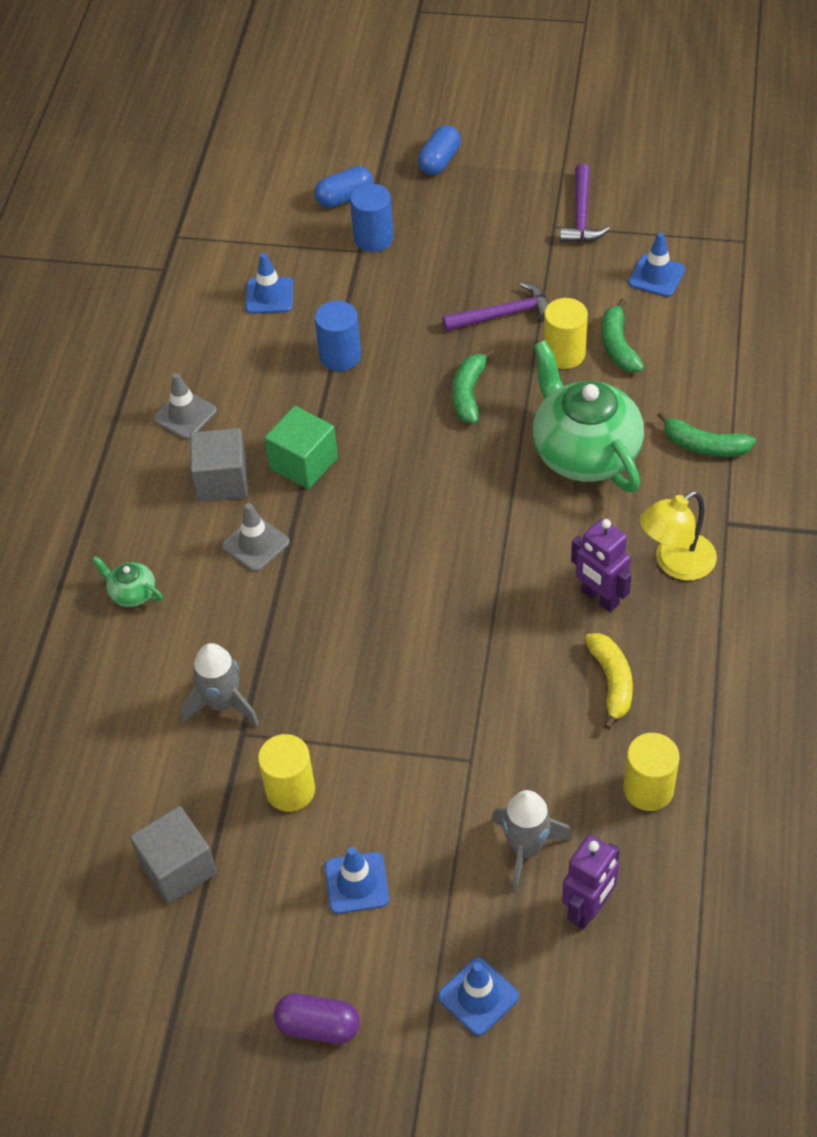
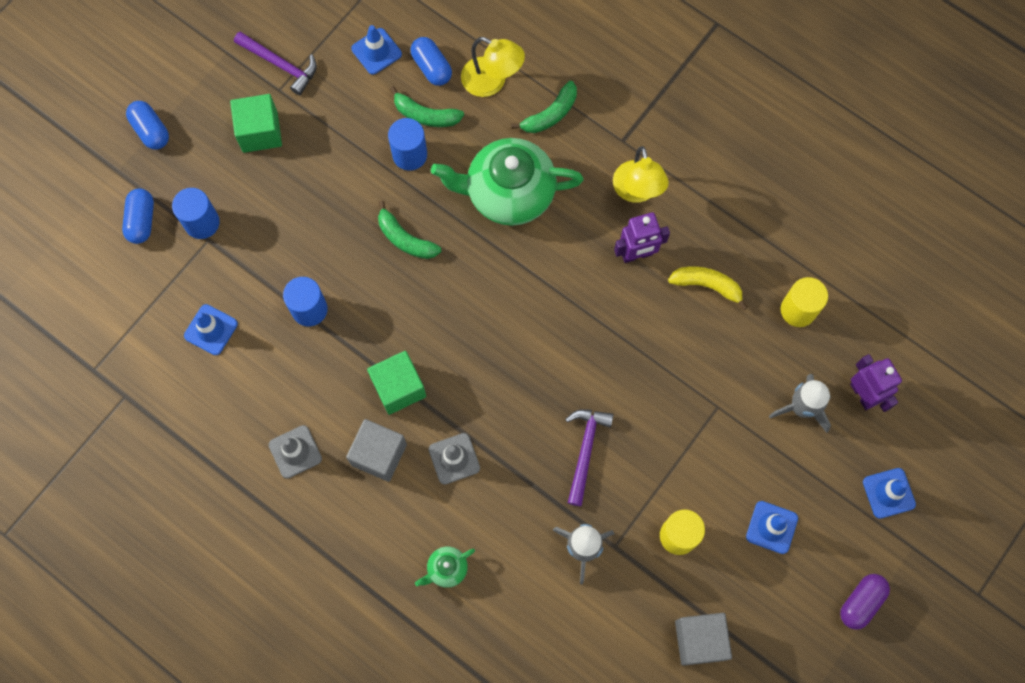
camera: 65 degrees left, 20 degrees up
(498, 234) = (260, 132): none -> green cube
(504, 314) = (344, 173): purple hammer -> purple hammer (585, 450)
(564, 354) = (409, 155): yellow cylinder -> blue cylinder
(675, 325) = (432, 67): none -> blue capsule
(701, 380) = (492, 82): none -> yellow lamp

